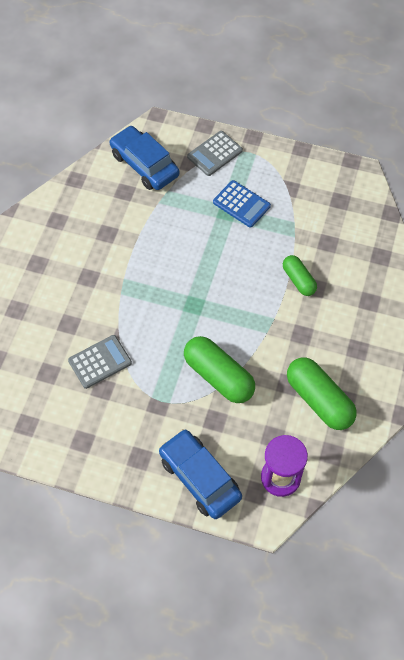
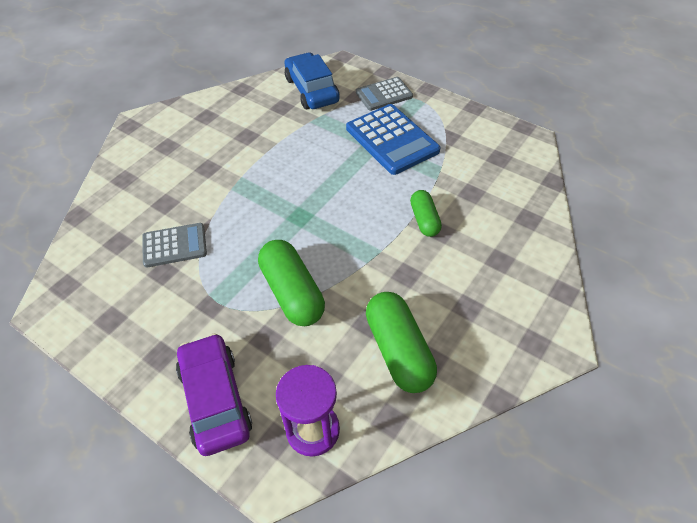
camera: 20 degrees right, 10 degrees down
(200, 478) = (215, 399): blue car -> purple car
(241, 204) = (392, 140): blue calculator -> blue calculator, size x1.60

